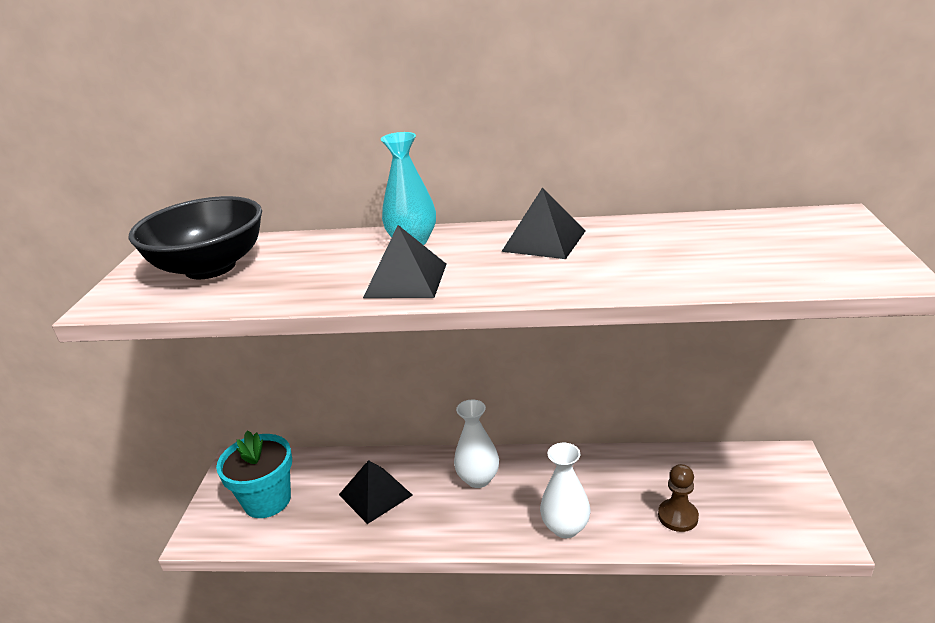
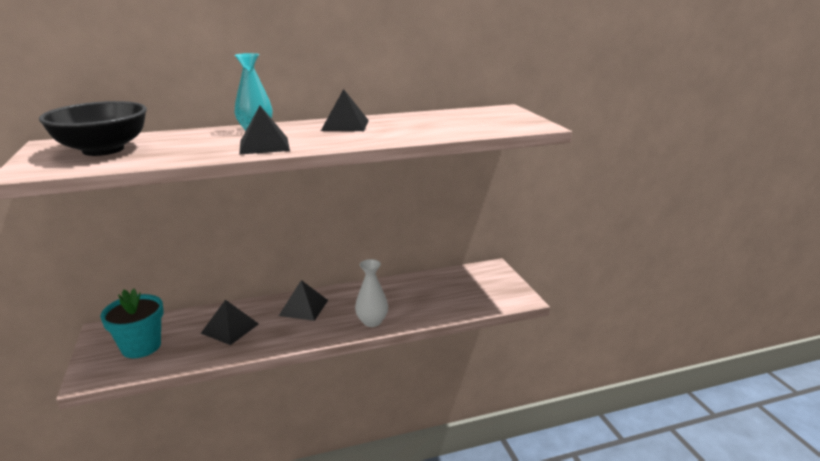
camera: 25 degrees left, 5 degrees down
(478, 479) = (303, 307): white vase -> black pyramid
(678, 516) = (439, 304): brown pawn -> none

